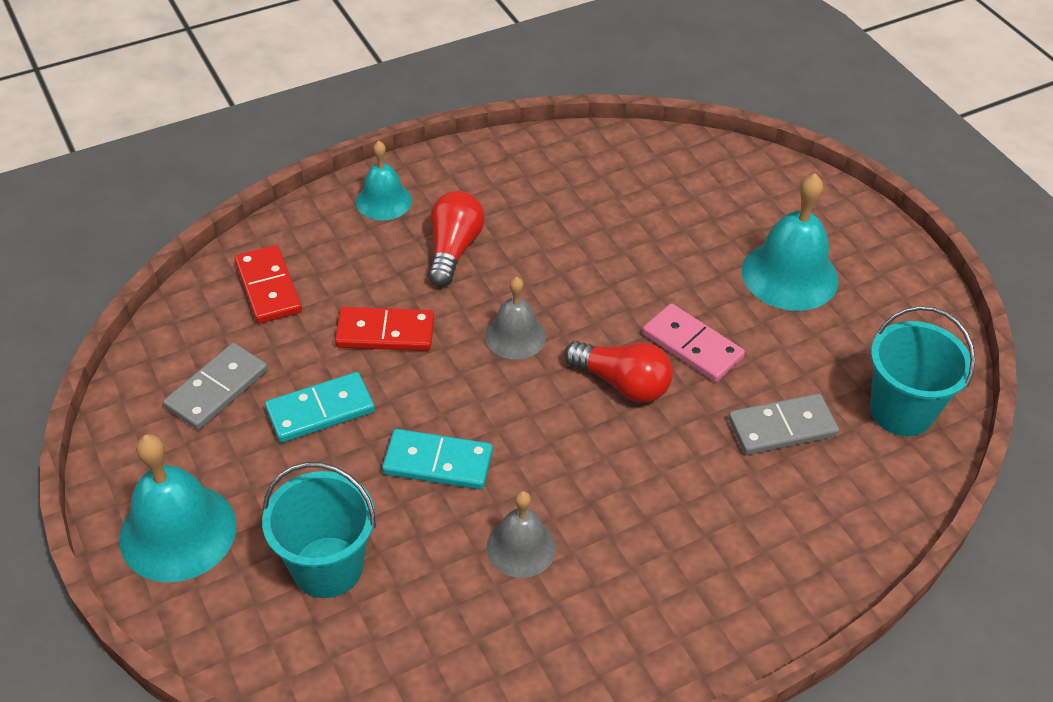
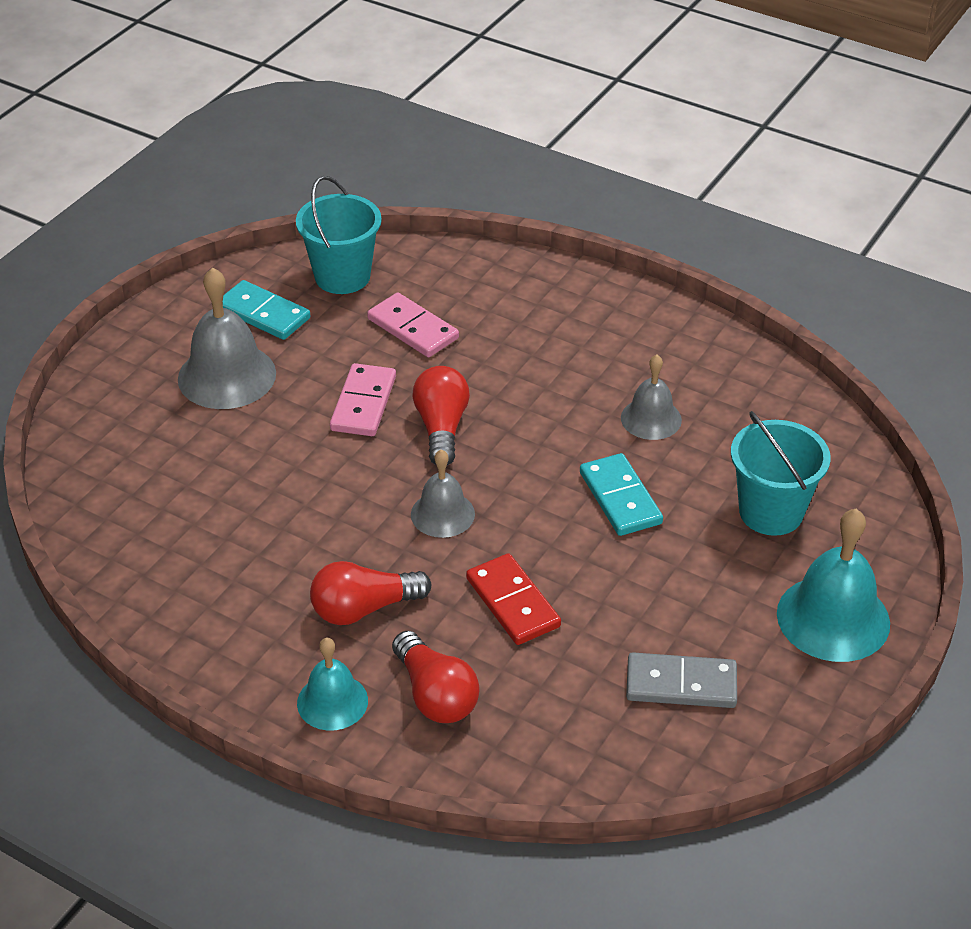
camera: 120 degrees left, 5 degrees down
(268, 287) = (530, 724): red domino -> none
(320, 410) = (637, 598): turquoise domino -> turquoise domino (263, 314)
(341, 252) = (435, 695): none -> red light bulb
(782, 427) = (412, 329): grey domino -> pink domino
(789, 275) = (227, 376): turquoise bell -> grey bell

